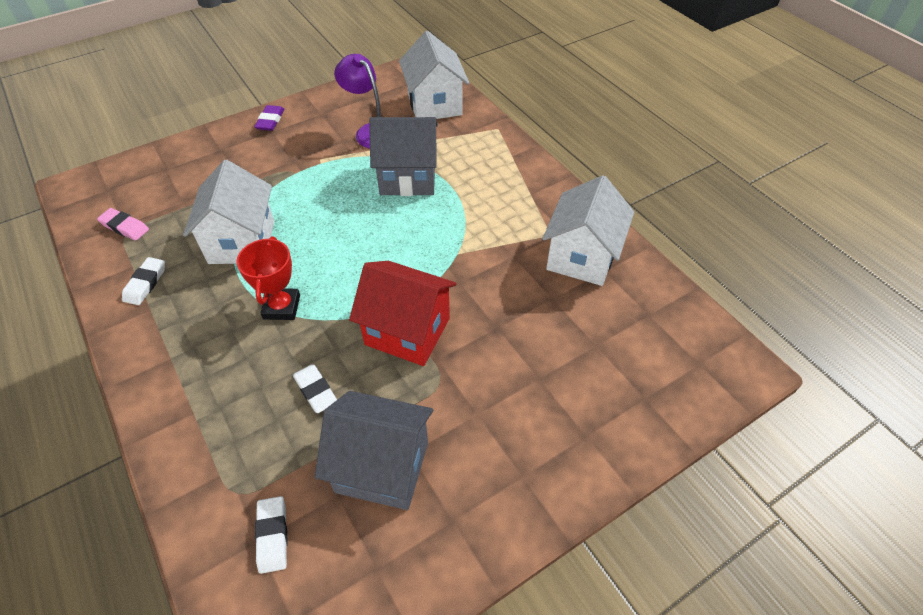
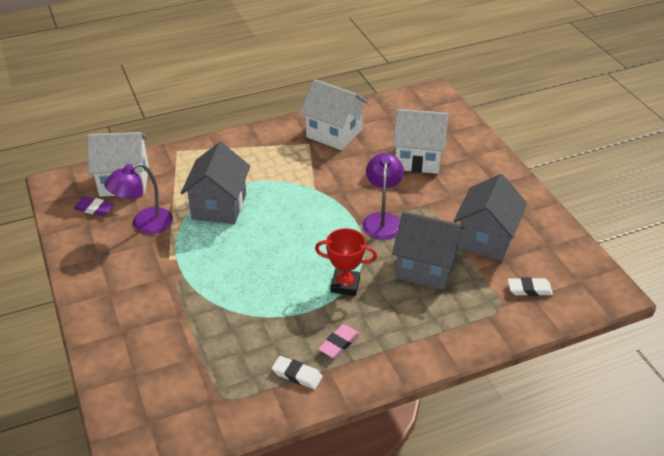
camera: 80 degrees left, 10 degrees down
(125, 227) = (215, 399): pink eraser -> pink eraser (339, 343)
(242, 242) = (264, 311): white house -> white house (418, 159)
(270, 121) = (91, 293): purple eraser -> purple eraser (94, 209)
(315, 390) = (425, 268): white eraser -> grey house
(407, 331) = (382, 220): red house -> purple lamp

